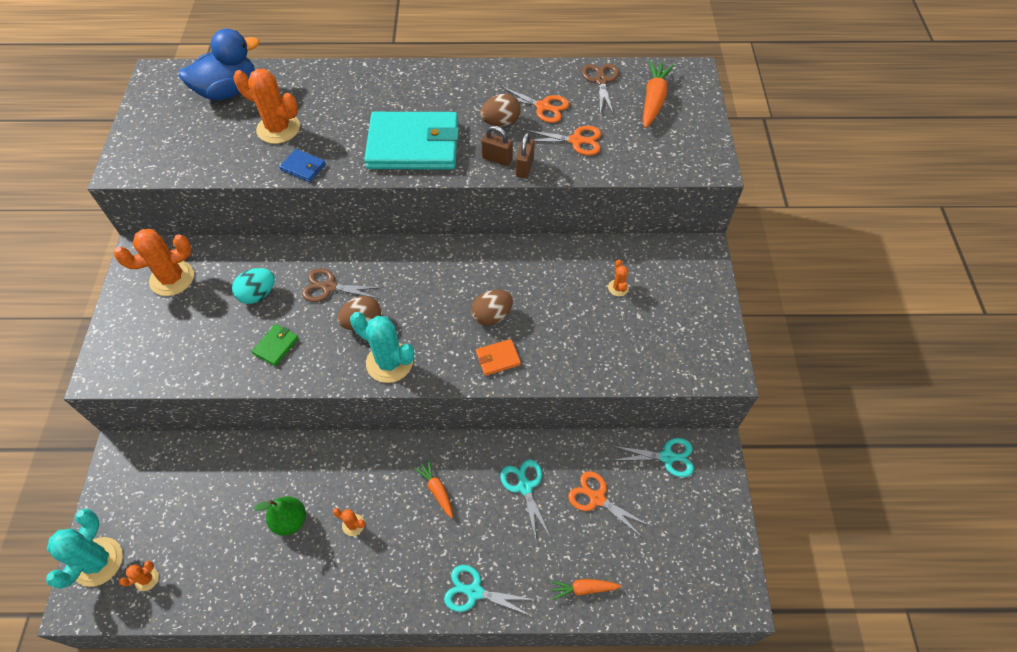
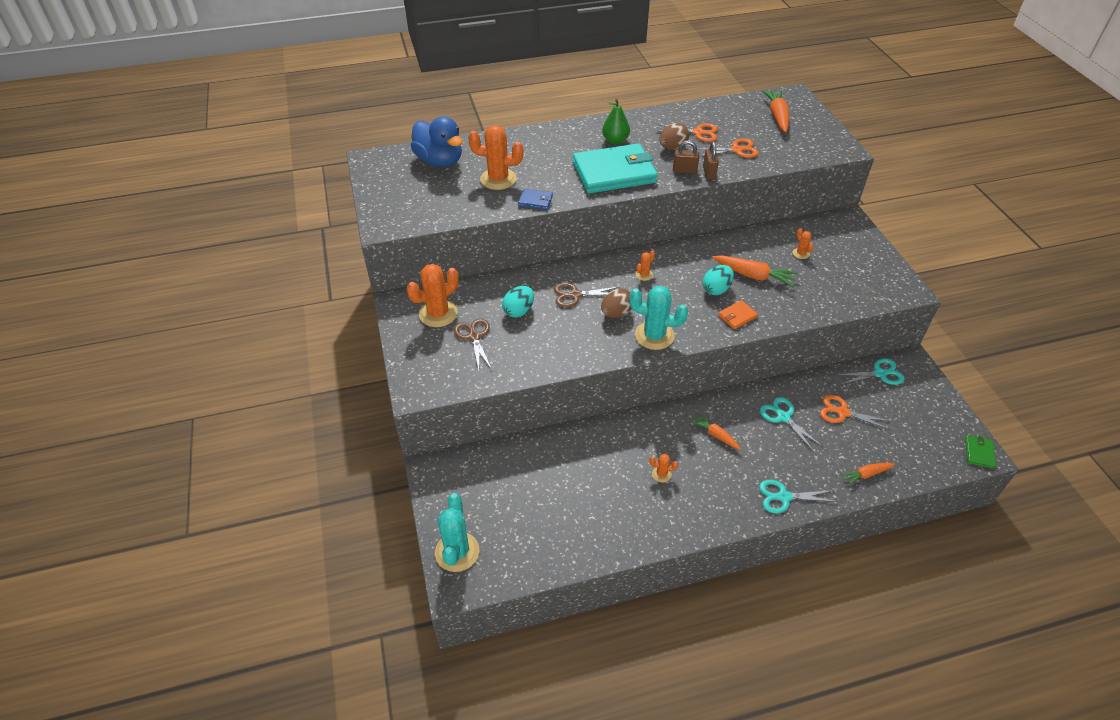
camera: 15 degrees left, 10 degrees down
(146, 579) = (507, 554): orange cactus -> orange cactus (644, 275)
(228, 91) = (439, 161): blue duck -> blue duck turned 90 degrees clockwise
(276, 346) = (555, 343): green wallet -> green wallet (979, 453)
(290, 521) = (607, 483): green pear -> green pear (615, 140)
(492, 316) = (716, 289): brown egg -> turquoise egg
(546, 307) = (754, 276): none -> orange carrot
(601, 81) = (731, 110): brown scissors -> brown scissors (474, 337)

